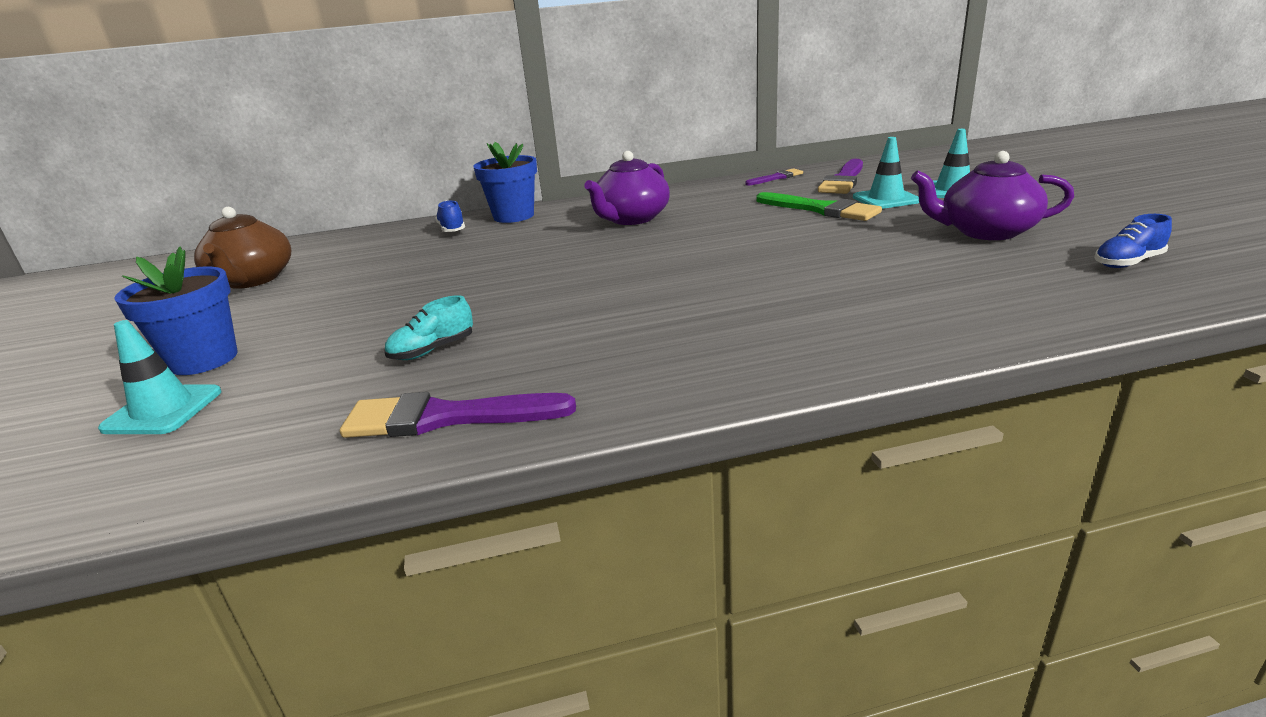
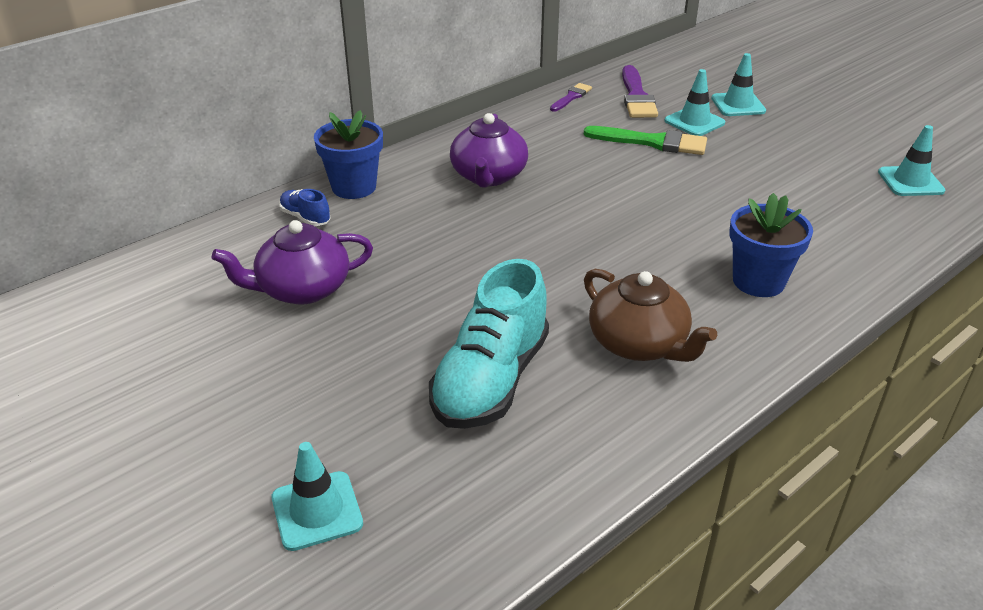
camera: 30 degrees left, 10 degrees up
(204, 360) = (268, 448): blue flower pot -> blue flower pot (758, 281)
(252, 280) = (156, 335): brown teapot -> brown teapot (639, 344)
(432, 350) = (491, 380): turquoise shoe -> turquoise shoe, size x2.22
(446, 417) = (588, 443): purple brush -> none
(985, 232) = (799, 158): purple teapot -> purple teapot (302, 289)
(1127, 262) = (910, 182): blue shoe -> turquoise traffic cone

